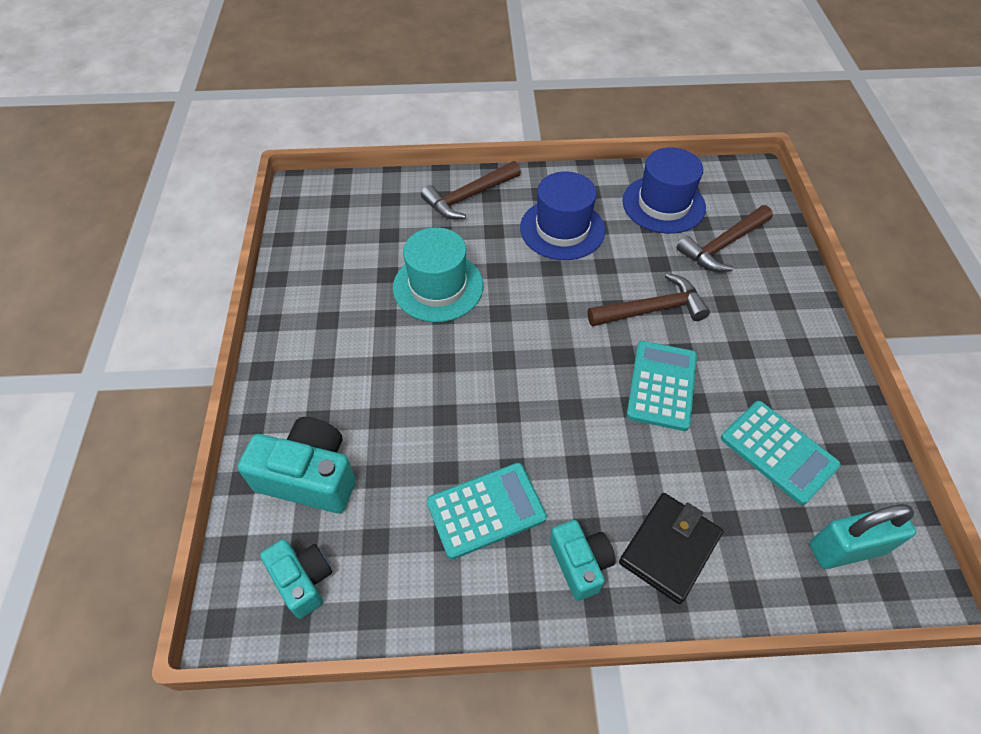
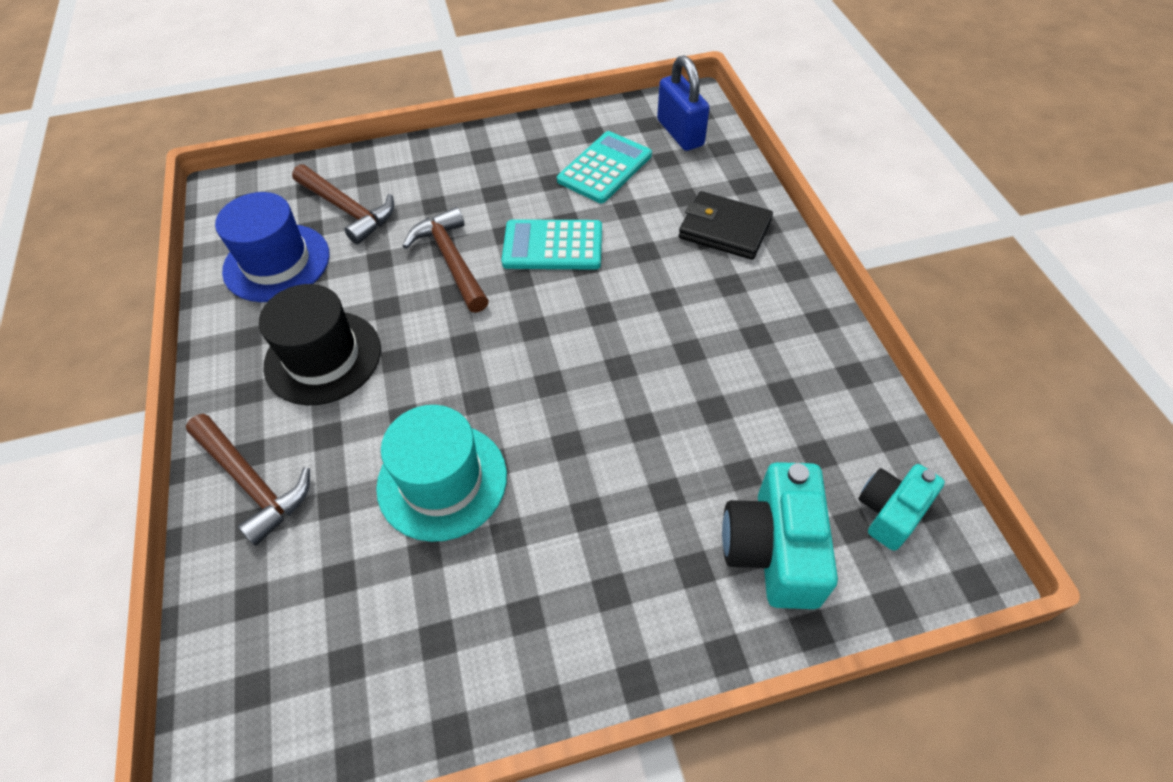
camera: 100 degrees left, 0 degrees up
(486, 510) = (743, 364): turquoise calculator -> none
(562, 229) = (323, 357): blue hat -> black hat
(580, 563) = (764, 285): turquoise camera -> none
(847, 548) = (680, 133): turquoise padlock -> blue padlock

